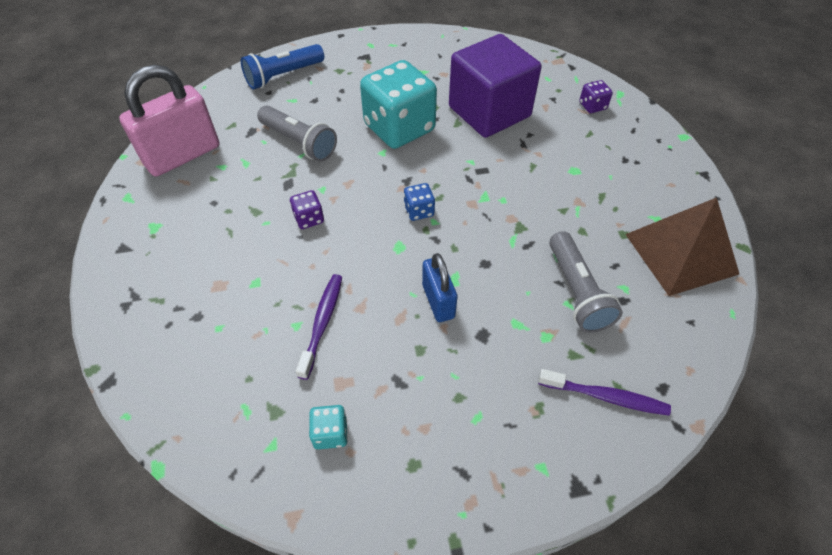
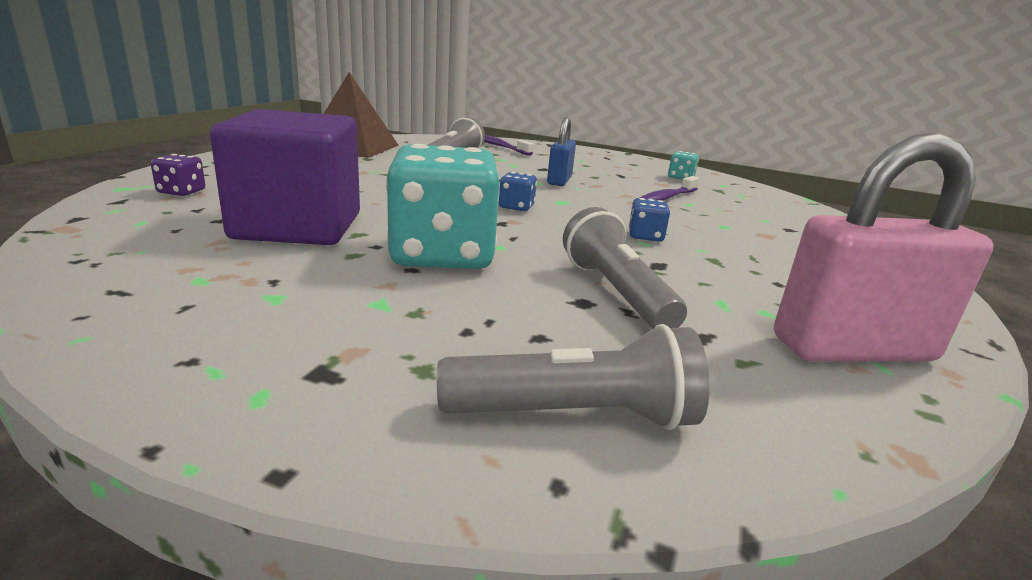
camera: 150 degrees left, 30 degrees down
(283, 76) = (575, 415): blue flashlight -> grey flashlight
(309, 219) = (645, 236): purple dice -> blue dice

